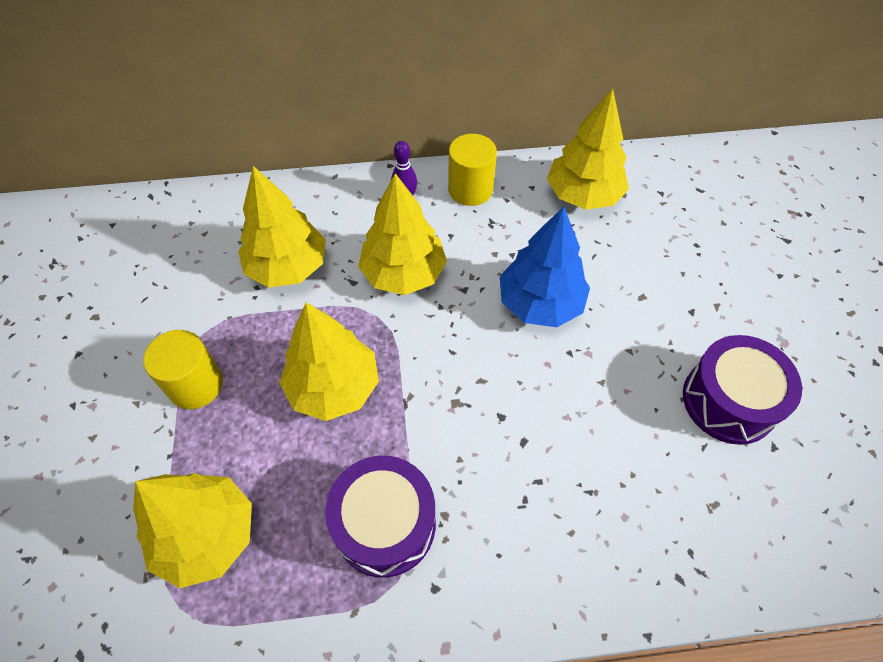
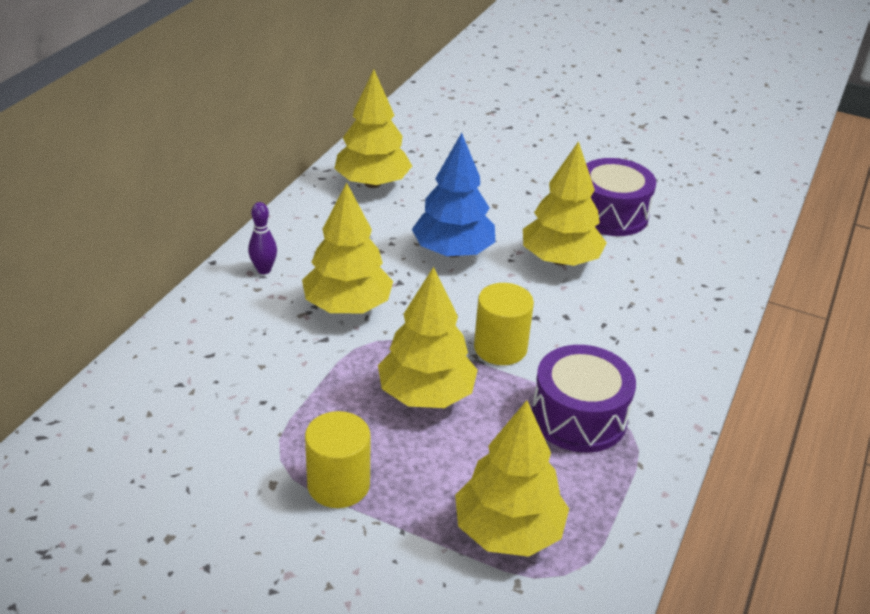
camera: 60 degrees left, 20 degrees down
(287, 267) = (261, 371): yellow tree -> yellow tree (560, 260)
(470, 189) = (298, 232): yellow cylinder -> yellow cylinder (500, 348)

